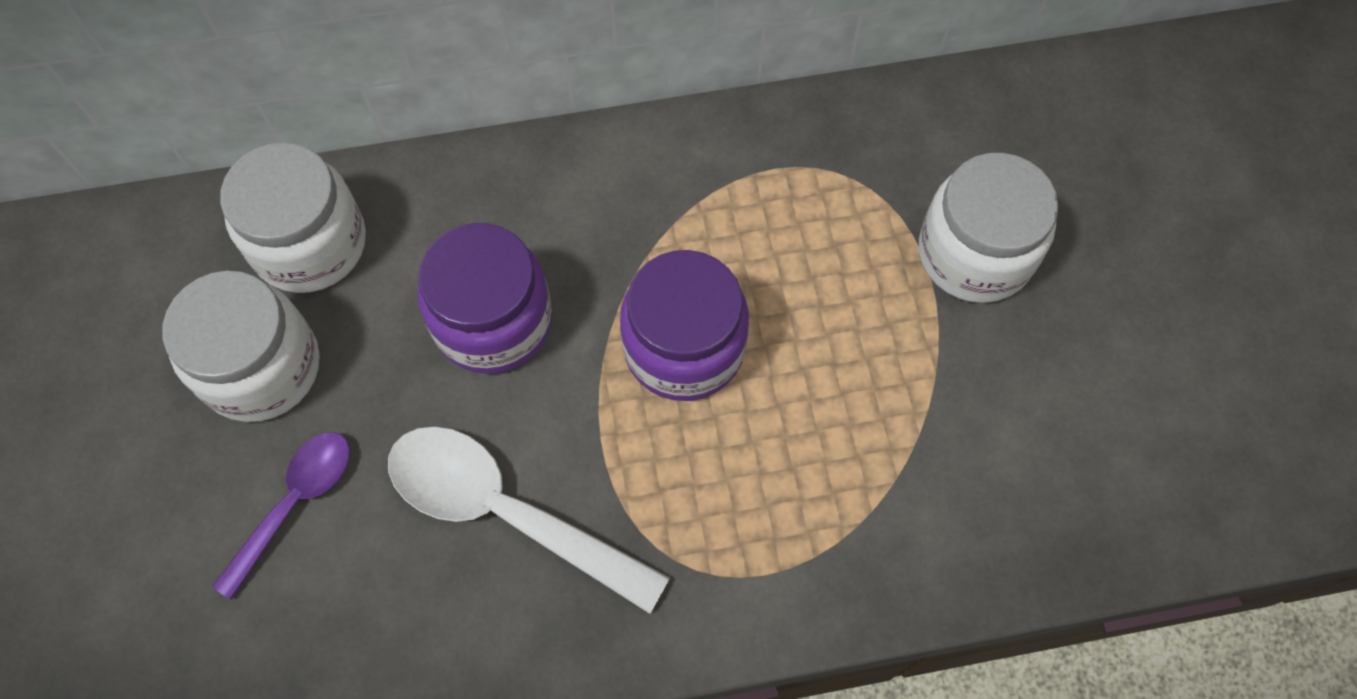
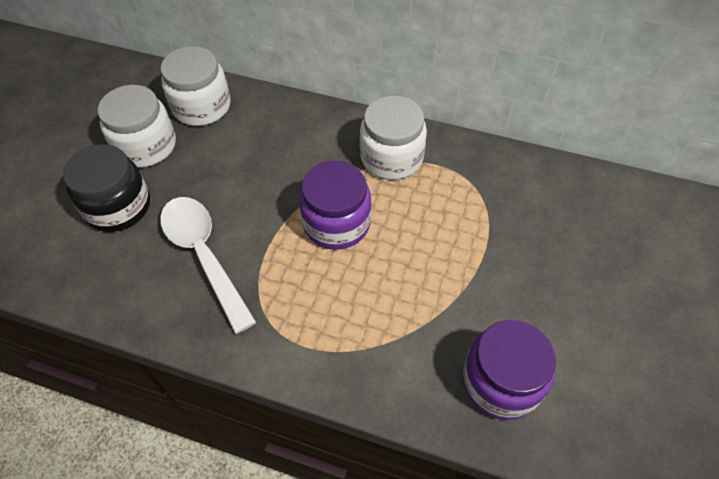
camera: 30 degrees right, 10 degrees down
(295, 503) = (118, 206): purple spoon -> black jar
(493, 321) = (256, 172): purple jar -> purple jar (501, 382)
(974, 253) = (517, 248): white jar -> white jar (391, 157)

